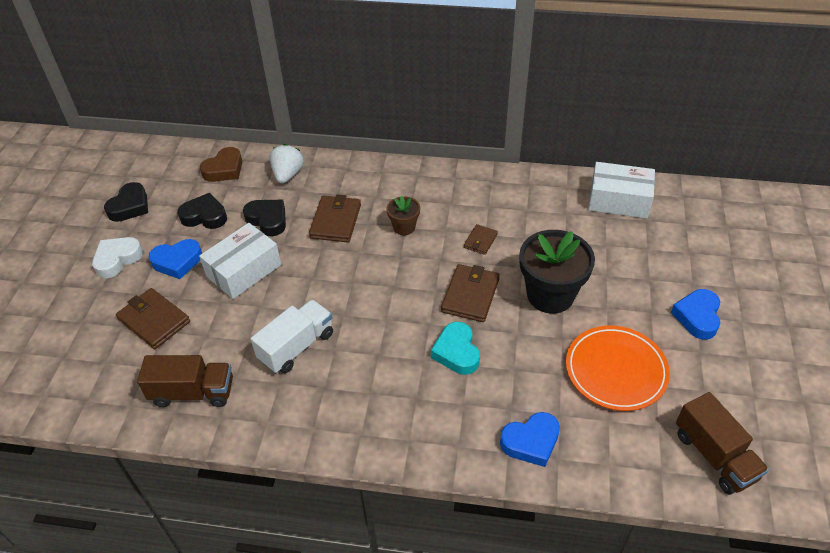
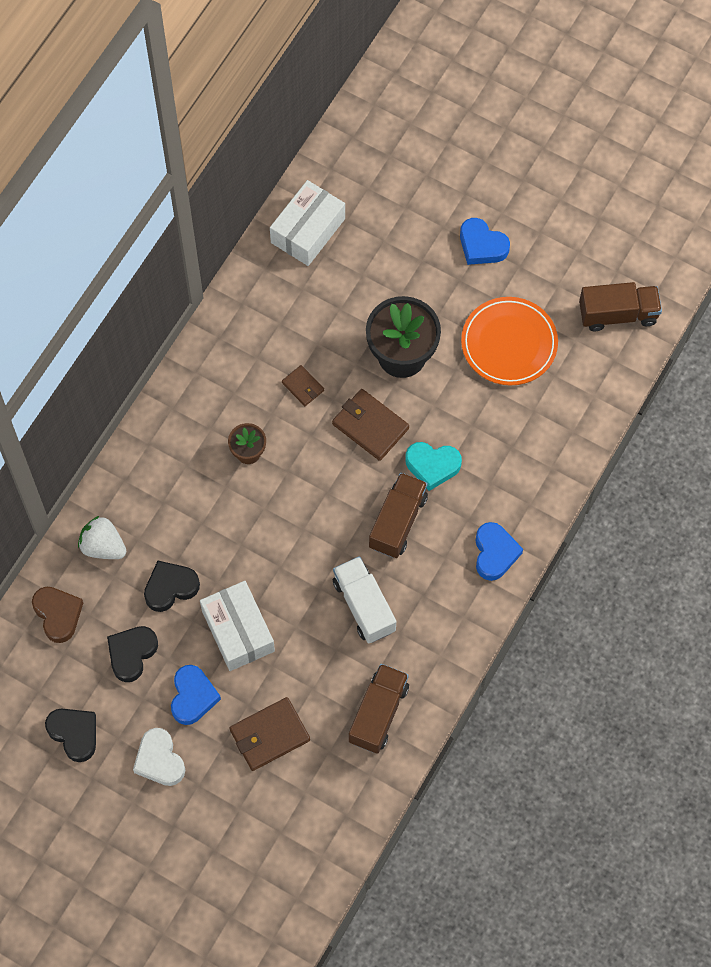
camera: 70 degrees left, 20 degrees up
(336, 221) = (206, 518): brown wallet -> none
(389, 344) = (398, 522): none -> brown truck
(531, 442) = (549, 445): blue heart -> blue heart (495, 553)

